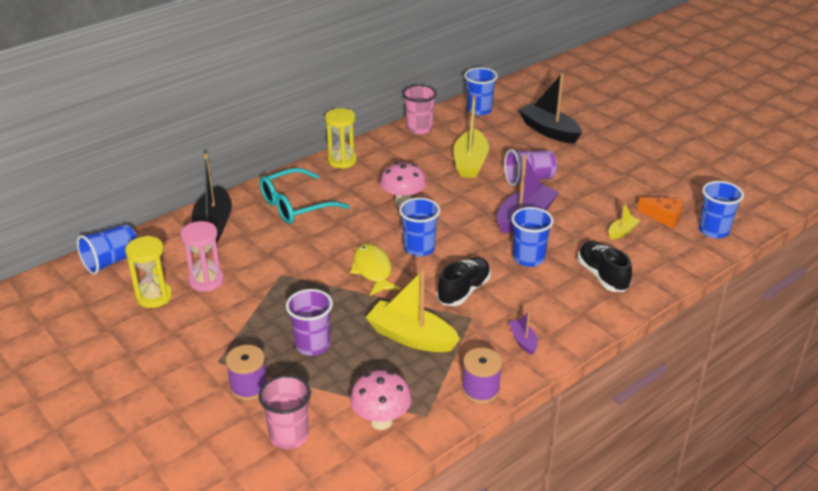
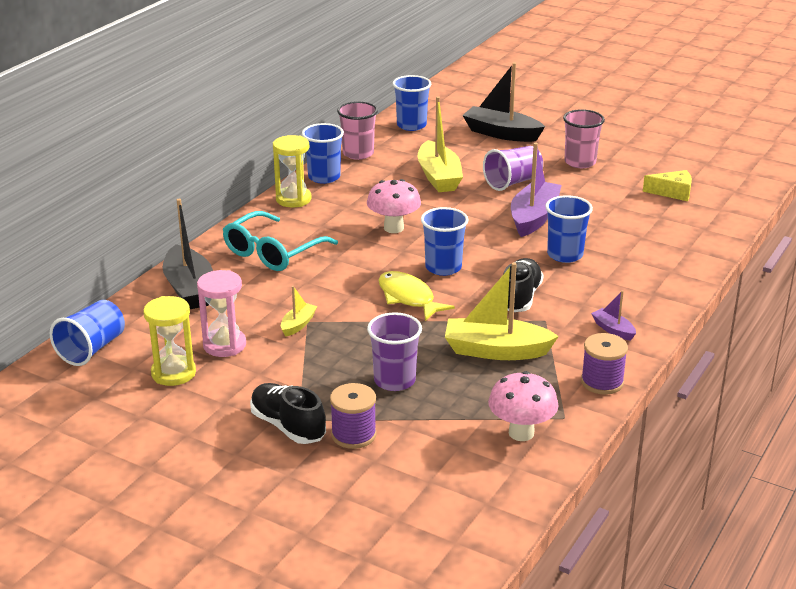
camera: 20 degrees left, 5 degrees down
(289, 436) = (433, 469): pink cup -> pink cup (580, 162)
(602, 276) = (650, 256): black shoe -> black shoe (288, 426)
(622, 232) = (641, 213): yellow boat -> yellow boat (298, 325)
(664, 217) = (673, 192): orange cheese -> yellow cheese
(713, 230) = (728, 196): blue cup -> blue cup (324, 177)

